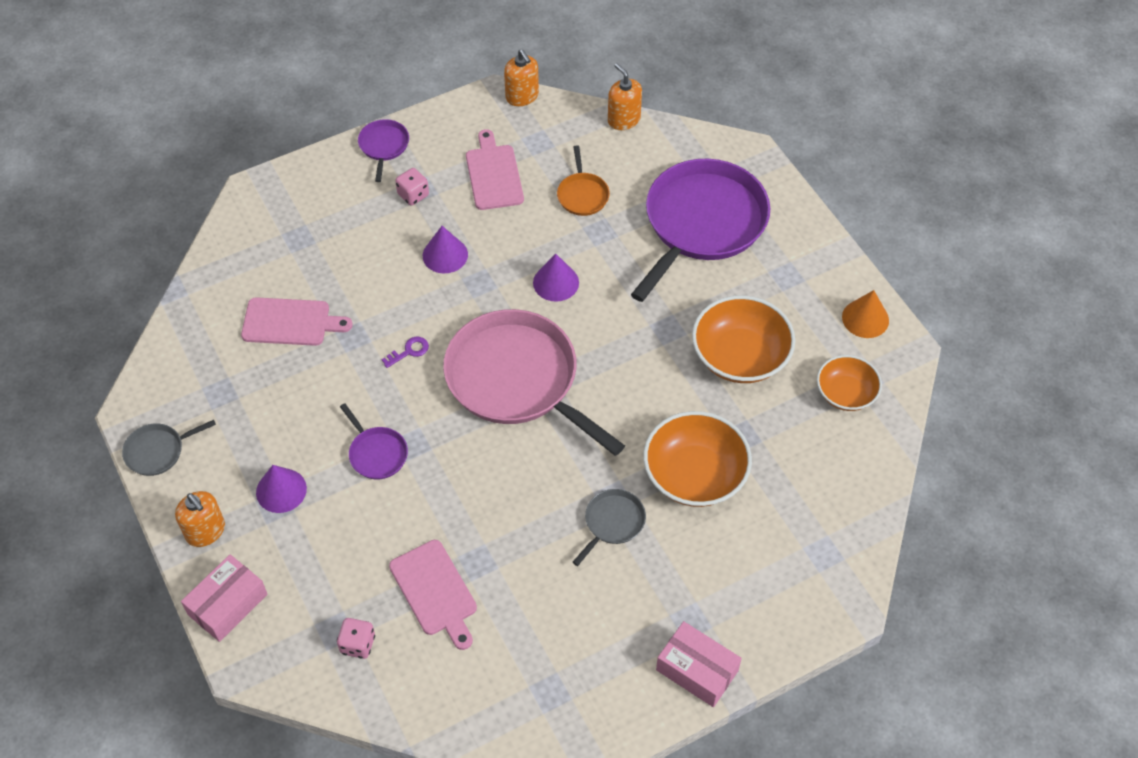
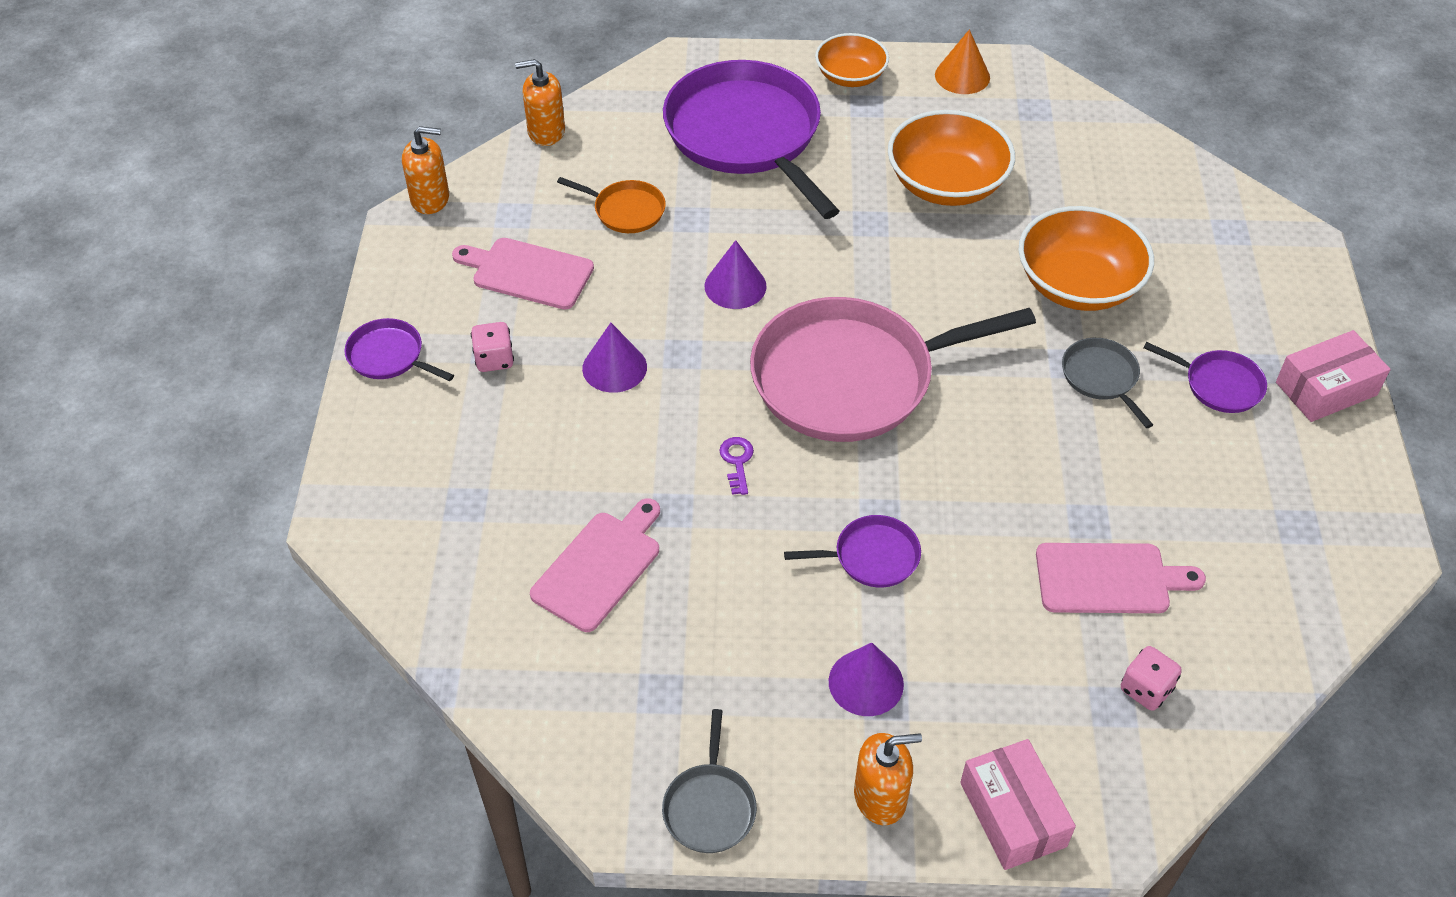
camera: 60 degrees left, 5 degrees down
(654, 598) = (1219, 385): none -> purple pan
(845, 393) = (1045, 130): orange bowl -> orange bowl (850, 76)

